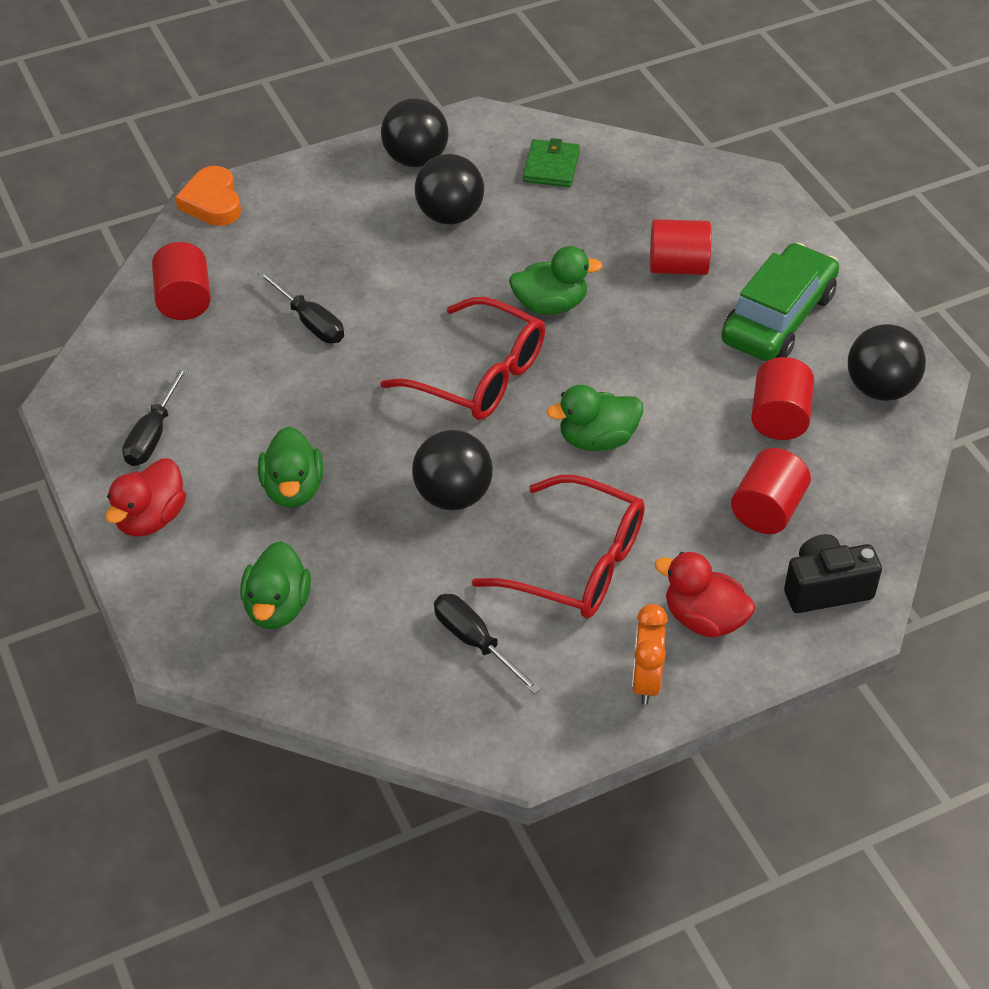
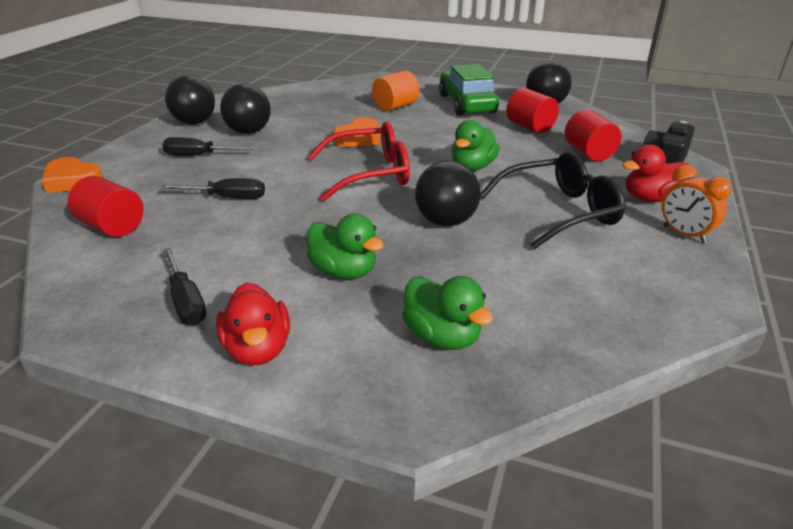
camera: 45 degrees left, 15 degrees down
(475, 642) = (583, 273): black screwdriver -> black screwdriver (199, 156)
(550, 305) = (359, 138): green duck -> orange heart
(551, 166) = (276, 102): green wallet -> none
(578, 564) = (559, 212): red glasses -> black glasses
(678, 266) = (395, 106): red cylinder -> orange cylinder

